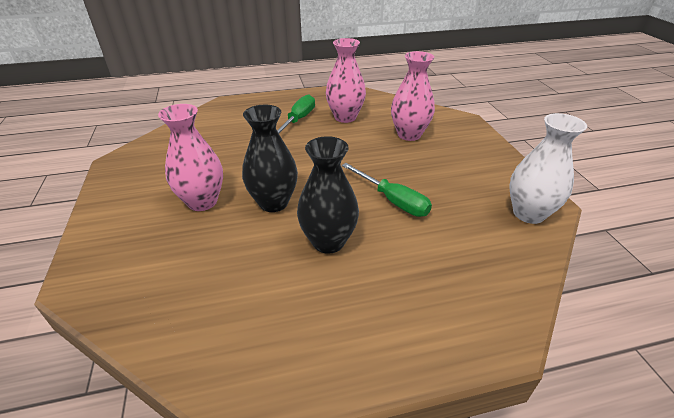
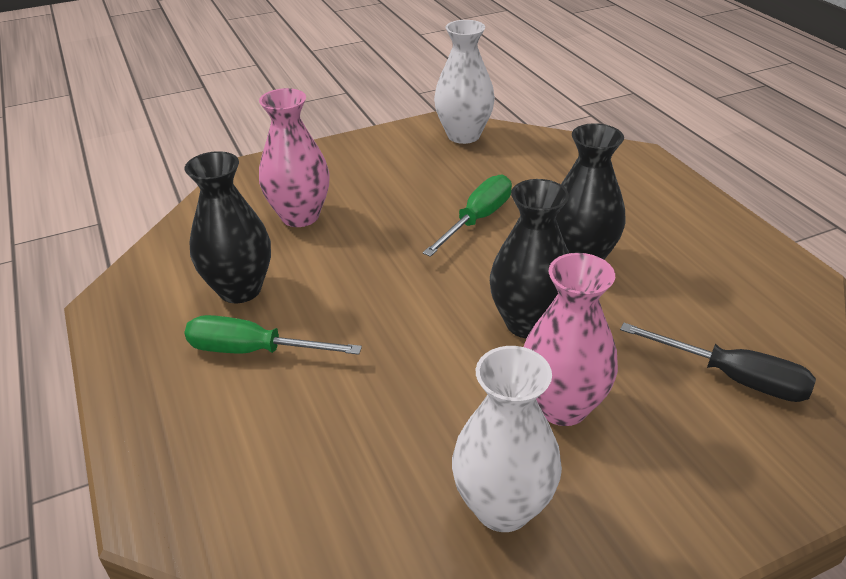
camera: 100 degrees left, 0 degrees up
(162, 172) = (502, 507): none -> white vase
(169, 284) = (733, 378): none -> black screwdriver
(345, 117) = (240, 289): pink vase -> black vase

